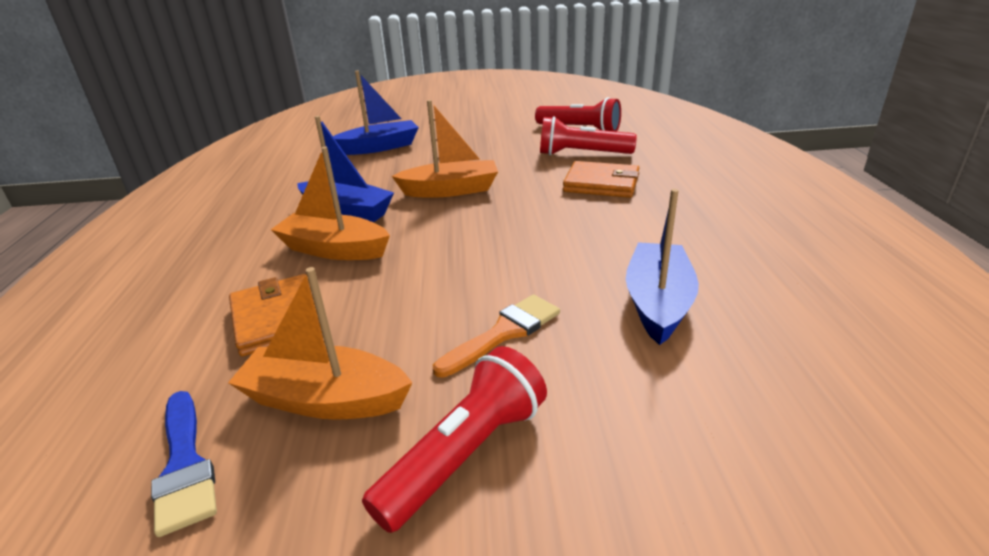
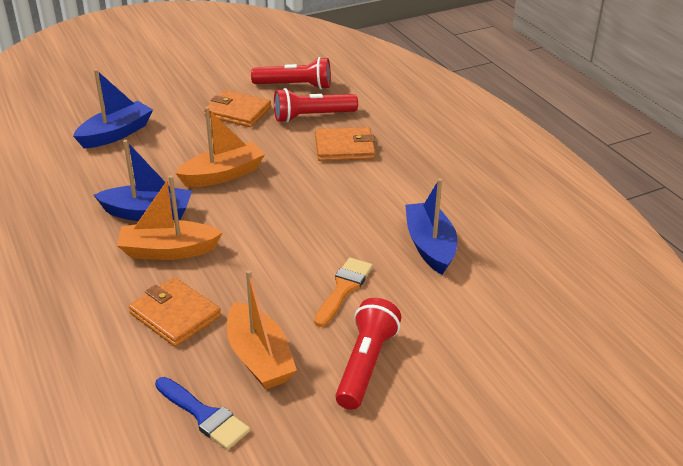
camera: 25 degrees left, 5 degrees up
(325, 399) = (259, 358): orange boat -> orange boat turned 105 degrees counterclockwise
(507, 143) = (238, 112): none -> orange wallet

